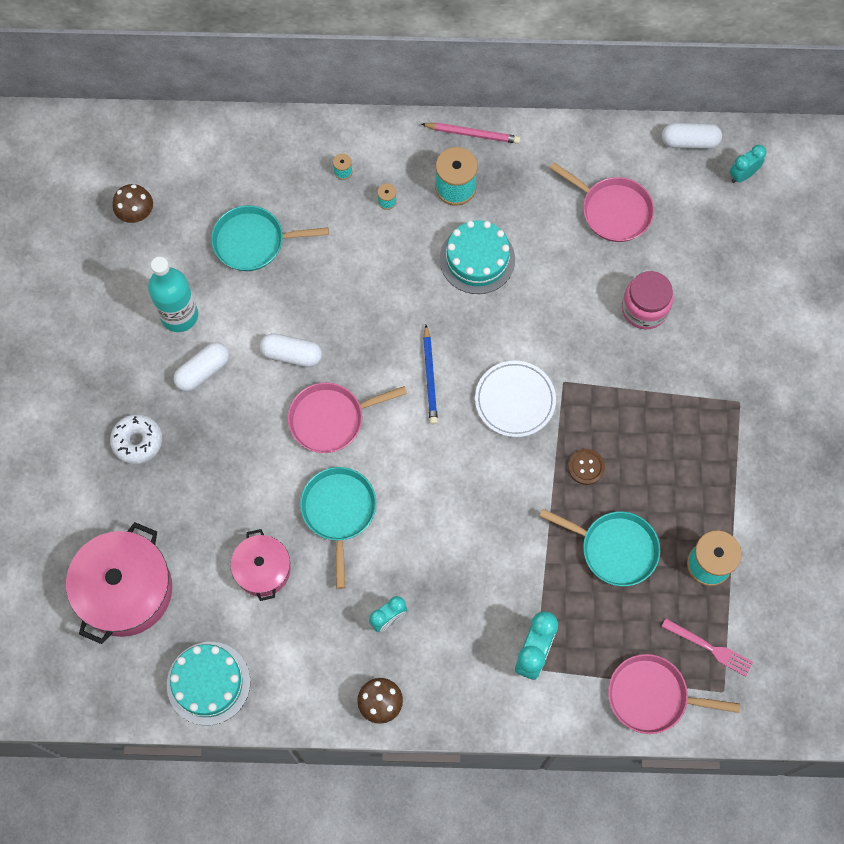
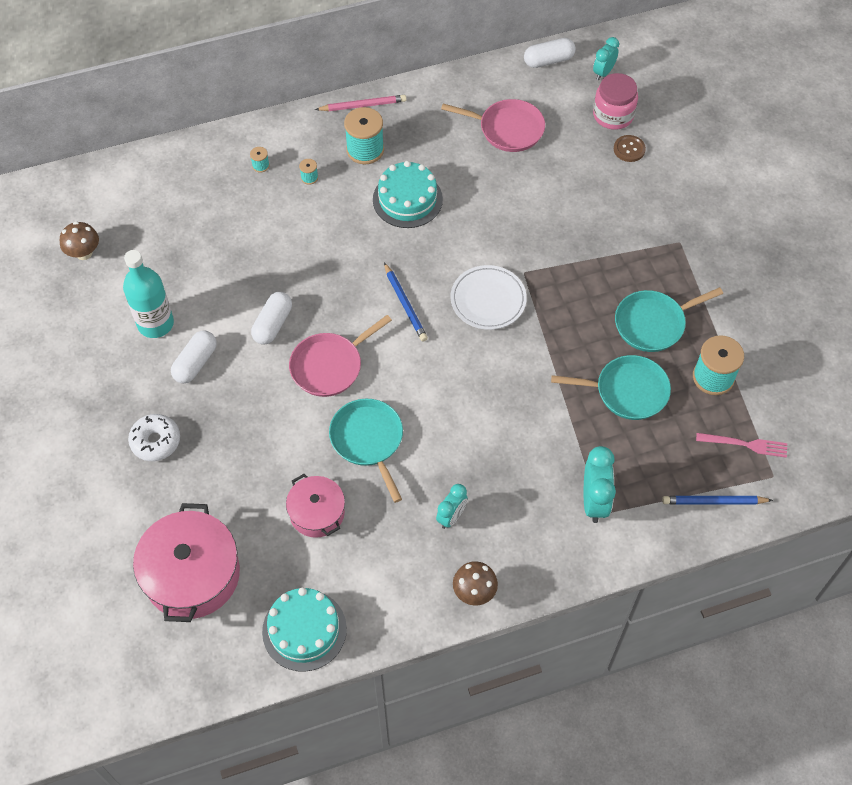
camera: 20 degrees left, 10 degrees down
(253, 242) = (201, 244): turquoise pan -> turquoise pan (653, 324)
(292, 355) = (273, 324): white capsule -> white capsule turned 60 degrees counterclockwise
(586, 467) = (573, 333): brown button -> brown button (629, 149)
(644, 309) = (567, 195): pink jar -> pink jar (613, 115)
(651, 696) = (713, 501): pink pan -> blue pencil

